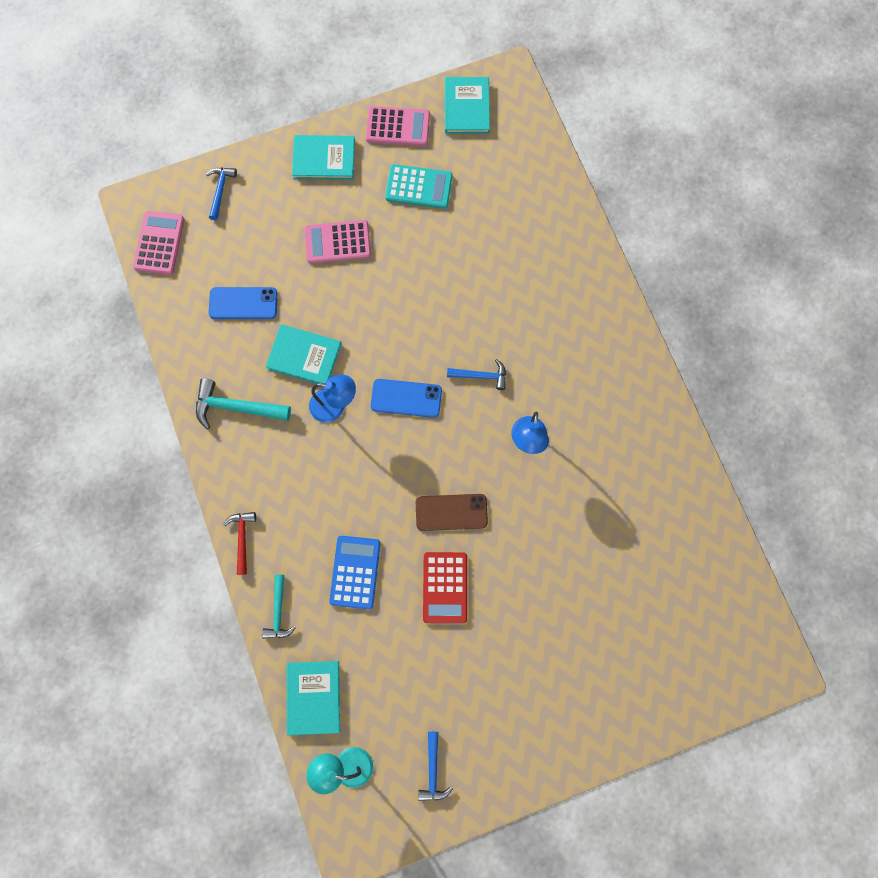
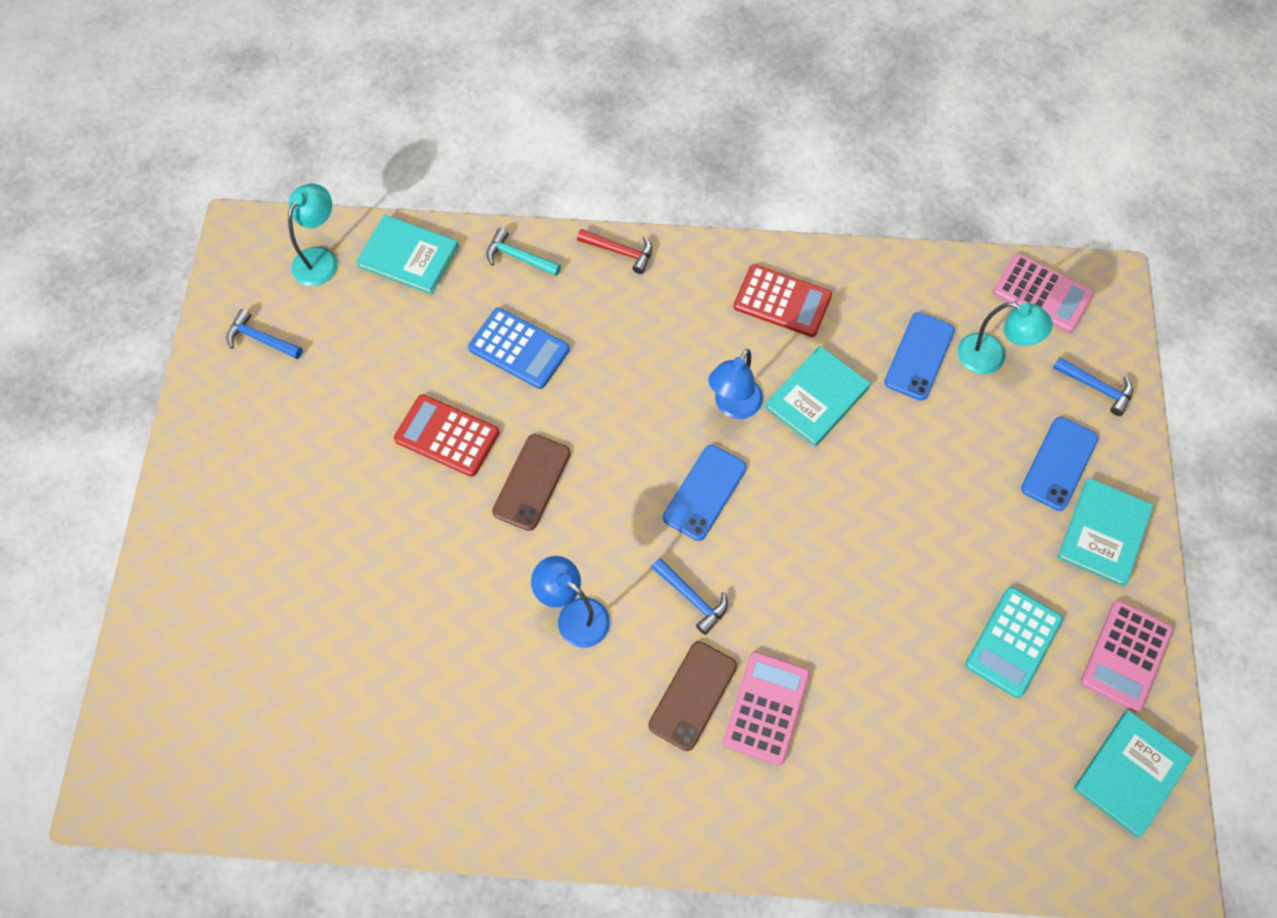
camera: 115 degrees right, 10 degrees down
(225, 259) = (991, 358): none -> turquoise lamp
(237, 407) = (782, 301): turquoise hammer -> red calculator
(287, 196) = (1059, 463): none -> blue phone
(338, 242) = (964, 499): pink calculator -> pink calculator (766, 708)
(466, 107) = (1130, 773): turquoise book -> turquoise book turned 75 degrees counterclockwise
(481, 376) = (692, 598): blue hammer -> blue hammer turned 75 degrees counterclockwise
(541, 349) = (693, 695): none -> brown phone

